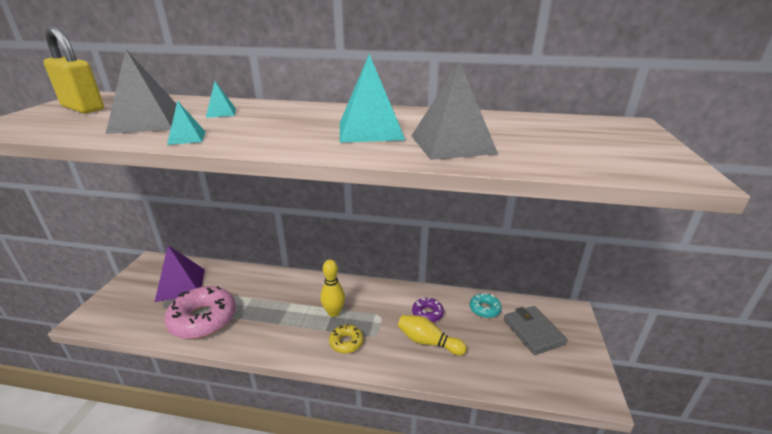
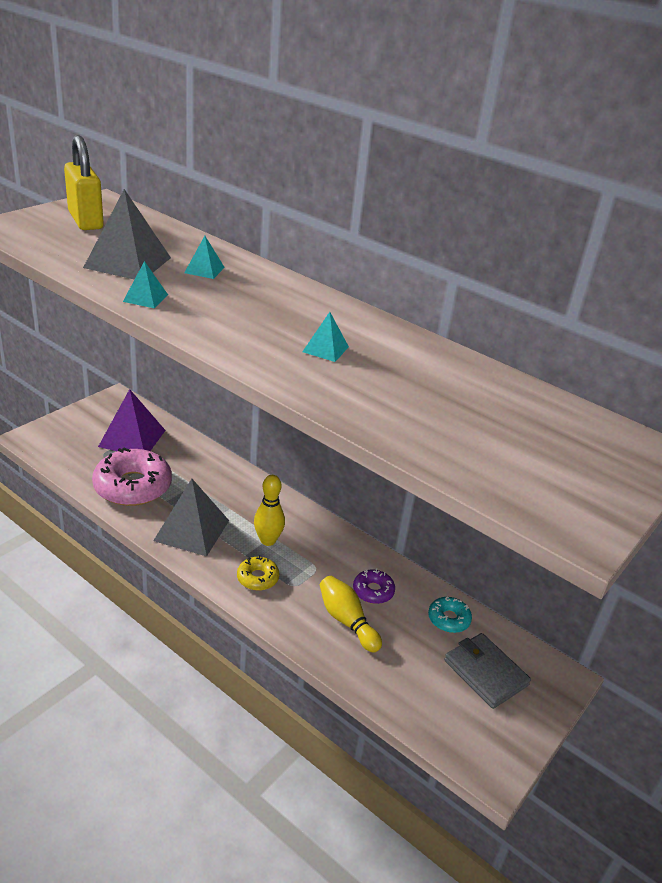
camera: 25 degrees right, 5 degrees up
(370, 130) = (325, 349): turquoise pyramid -> turquoise pyramid, size x0.49
(452, 144) = (386, 399): grey pyramid -> grey pyramid (191, 530)
(533, 331) = (485, 672): grey wallet -> grey wallet turned 45 degrees counterclockwise

